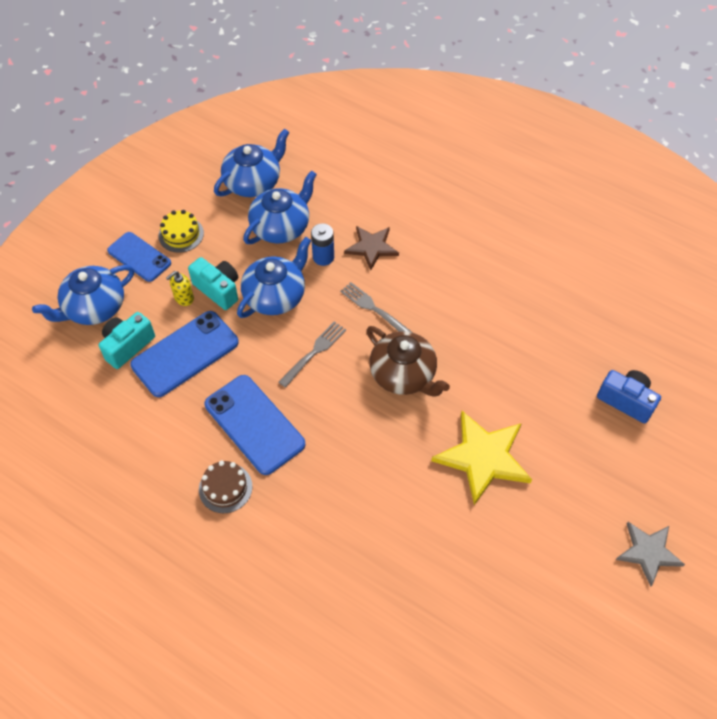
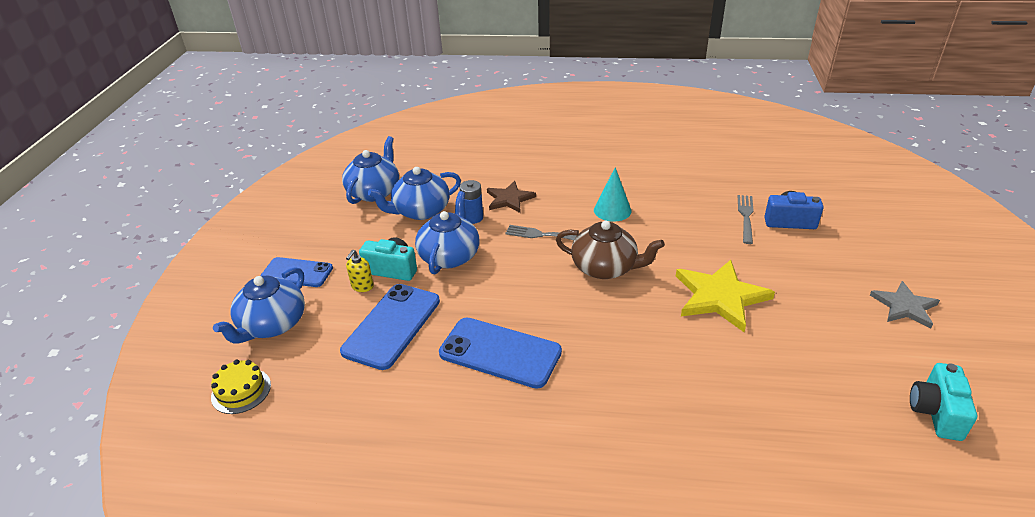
camera: 25 degrees left, 20 degrees down
(127, 346) = (327, 341): turquoise camera -> turquoise camera (936, 412)
(181, 234) = (329, 244): yellow cake -> yellow cake (241, 391)
(225, 488) = (509, 414): brown cake -> none
(281, 227) = (420, 211): blue teapot -> blue teapot turned 135 degrees counterclockwise
(314, 352) = (515, 281): grey fork -> grey fork (746, 217)
(460, 306) = (612, 210): none -> turquoise cone

